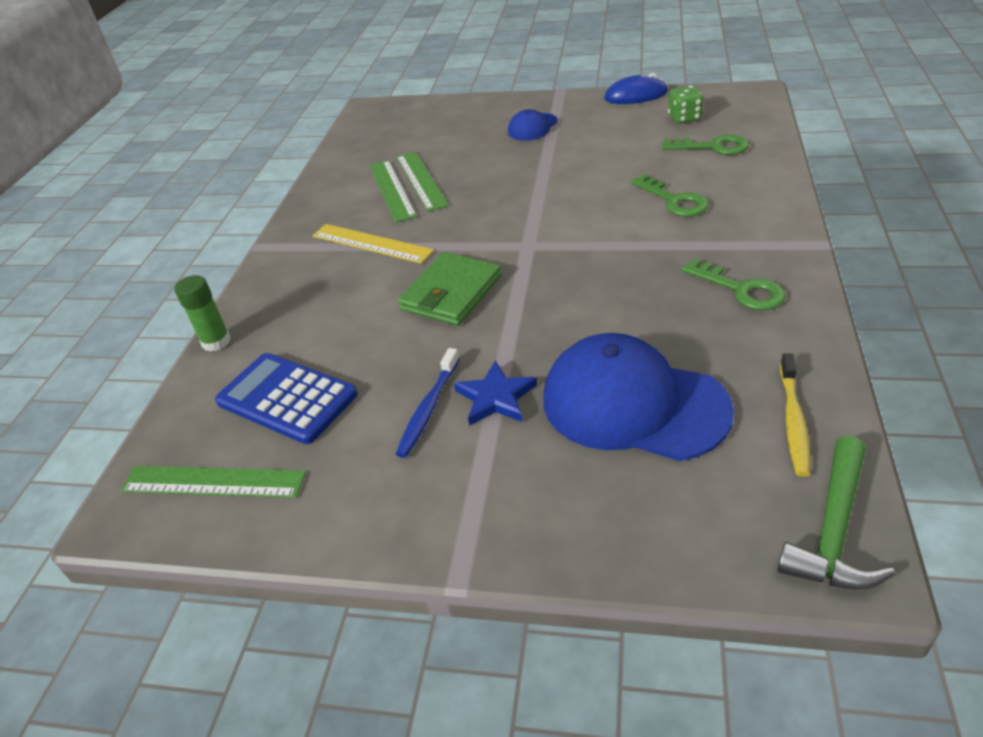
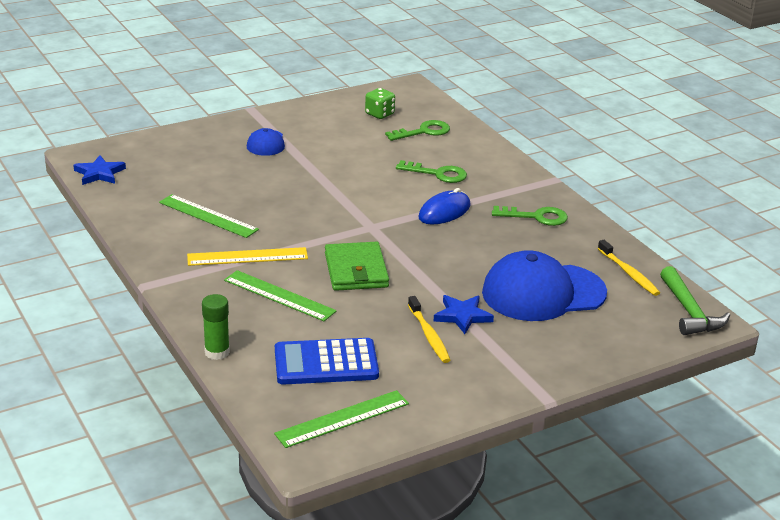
camera: 45 degrees left, 10 degrees down
(360, 127) = (99, 173): none -> blue star
(421, 180) = (224, 203): green ruler -> green ruler (279, 296)
(428, 408) = (429, 335): blue toothbrush -> yellow toothbrush
(636, 95) = (321, 103): blue mouse -> blue mouse (444, 212)

